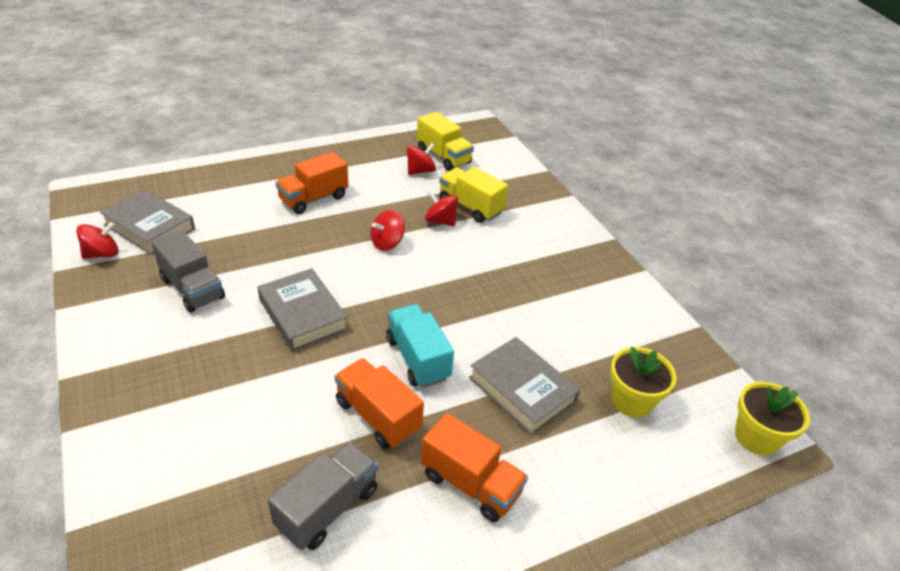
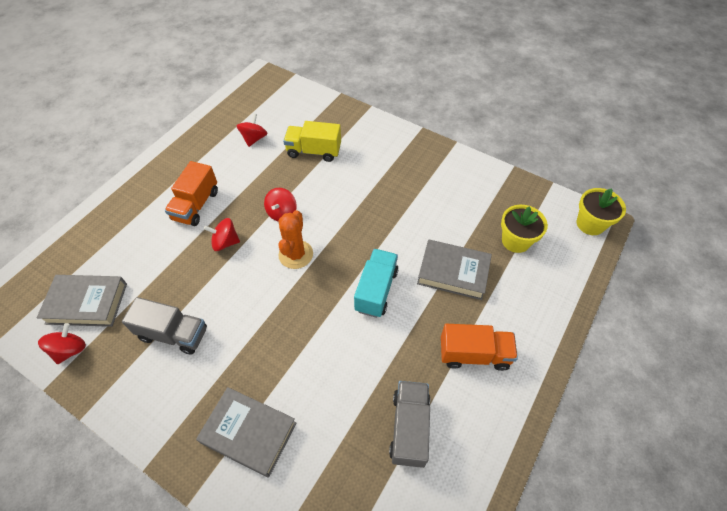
camera: 30 degrees left, 15 degrees up
(303, 314) = (273, 304): grey book -> grey book (249, 433)
(366, 284) = (296, 254): none -> orange cactus
(378, 416) = (386, 347): orange truck -> none
(417, 359) = (376, 290): turquoise truck -> turquoise truck turned 75 degrees clockwise
(440, 221) = (303, 174): red spinning top -> red spinning top (225, 242)
(443, 157) = (260, 117): yellow truck -> none

